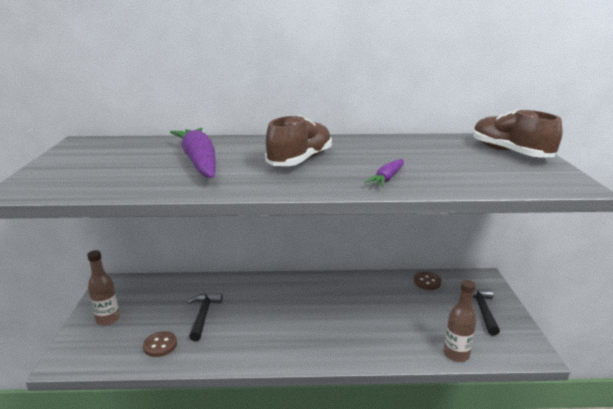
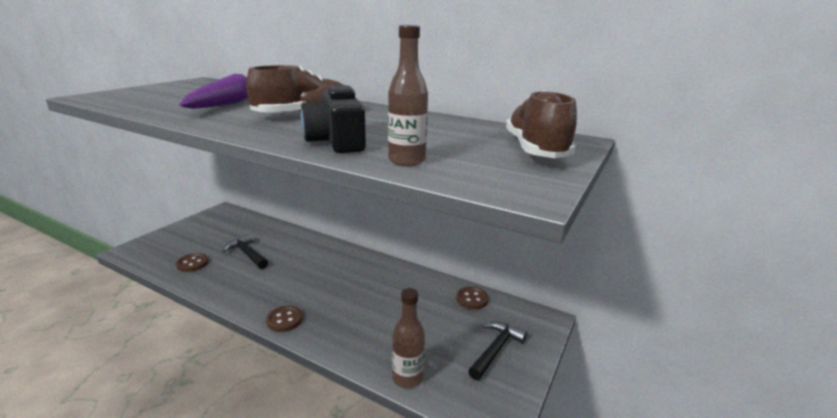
camera: 30 degrees right, 0 degrees up
(108, 319) = (188, 233): brown bottle -> brown bottle (406, 161)
(203, 315) = (247, 254): black hammer -> black hammer turned 75 degrees counterclockwise
(318, 355) = (284, 320): none -> brown button
(387, 178) = (336, 141): purple carrot -> black camera

